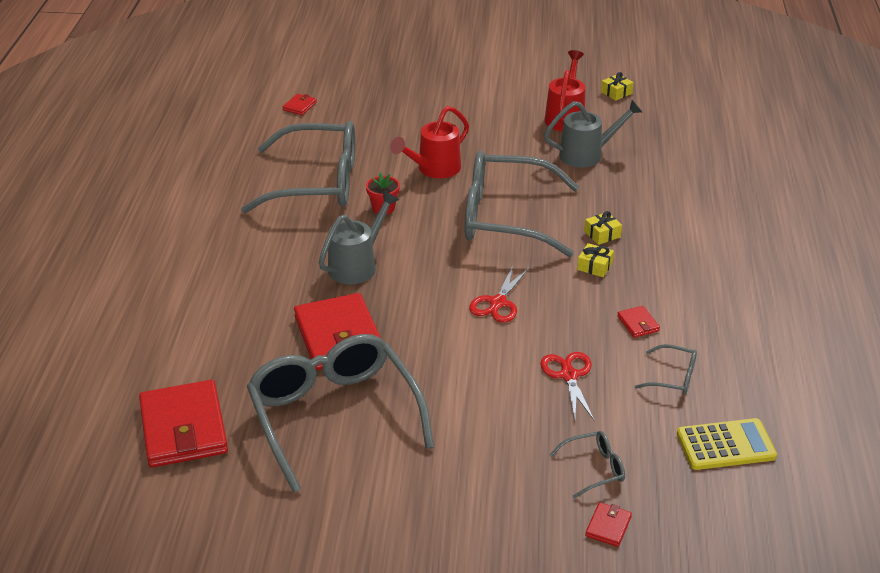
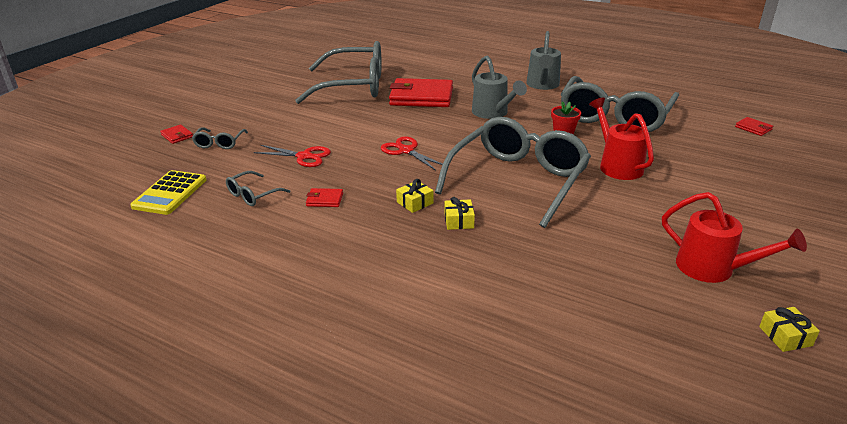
camera: 115 degrees right, 5 degrees down
(184, 428) = (385, 56): red wallet -> none
(587, 155) = (615, 257): grey watering can -> grey watering can (542, 85)

